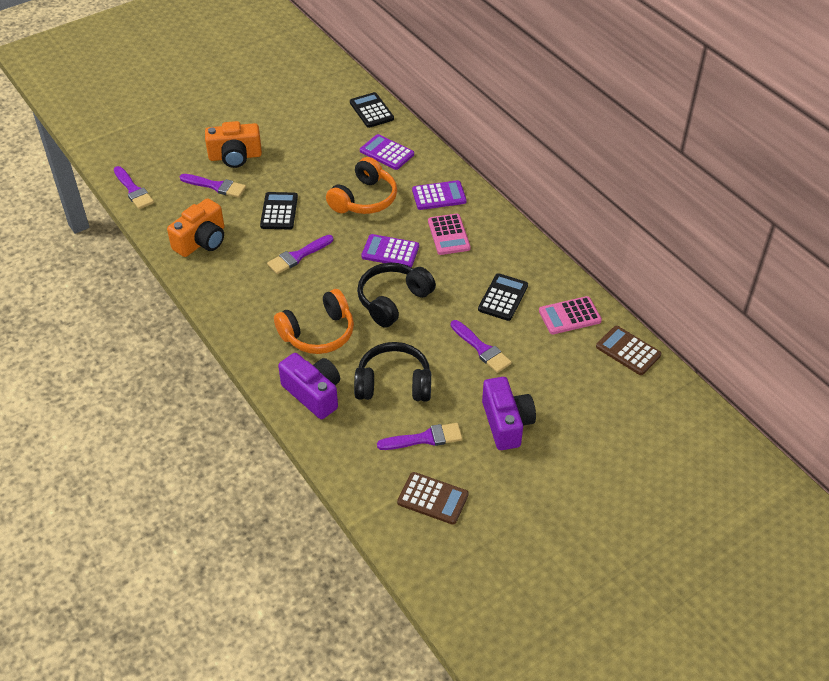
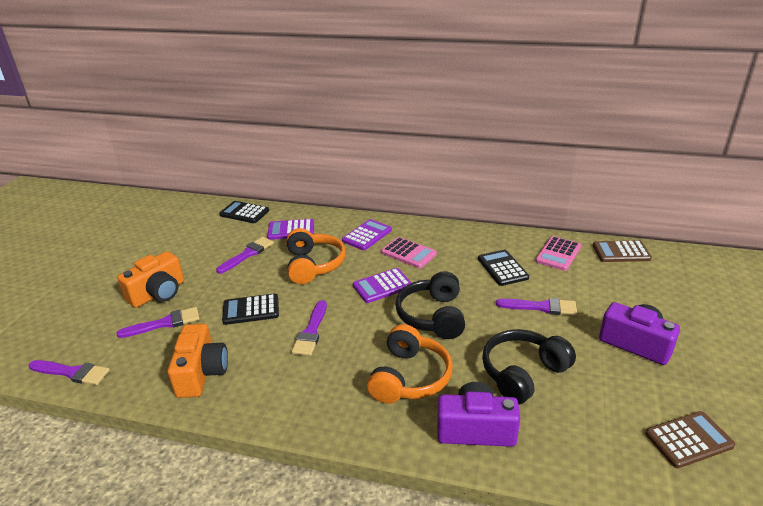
camera: 40 degrees left, 15 degrees down
(279, 211) = (251, 310): black calculator -> black calculator turned 60 degrees counterclockwise
(425, 438) = (607, 397): purple brush -> purple brush (247, 254)

